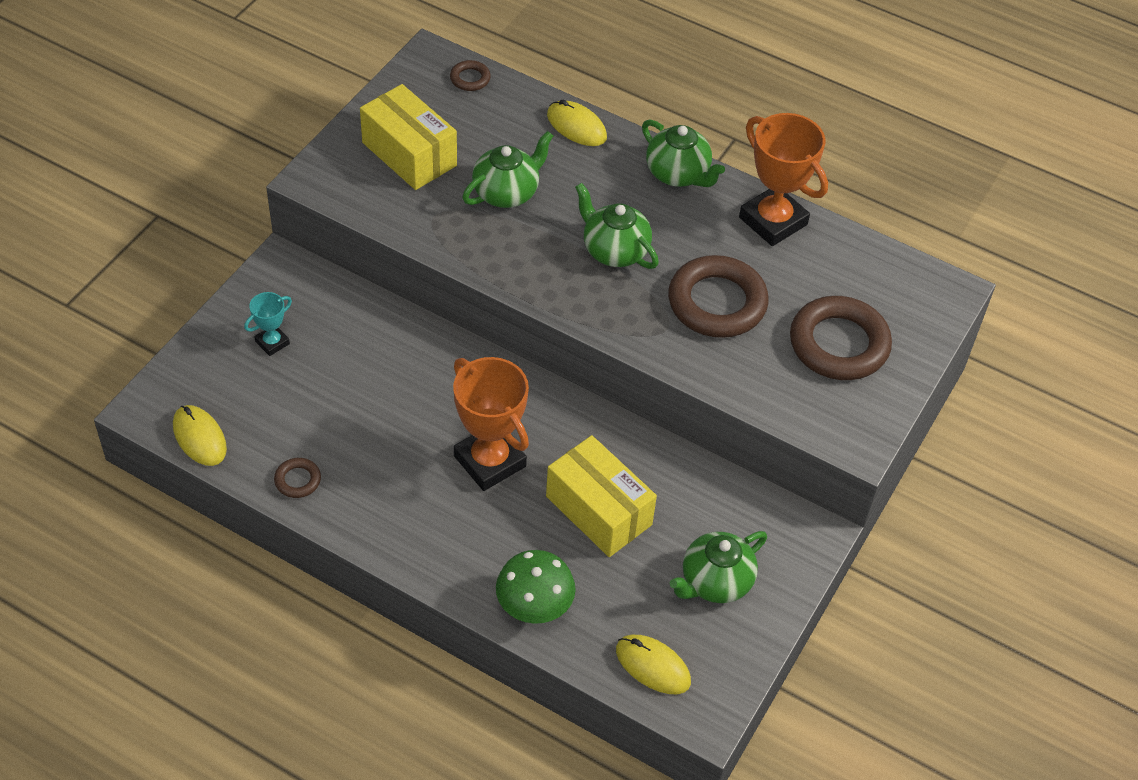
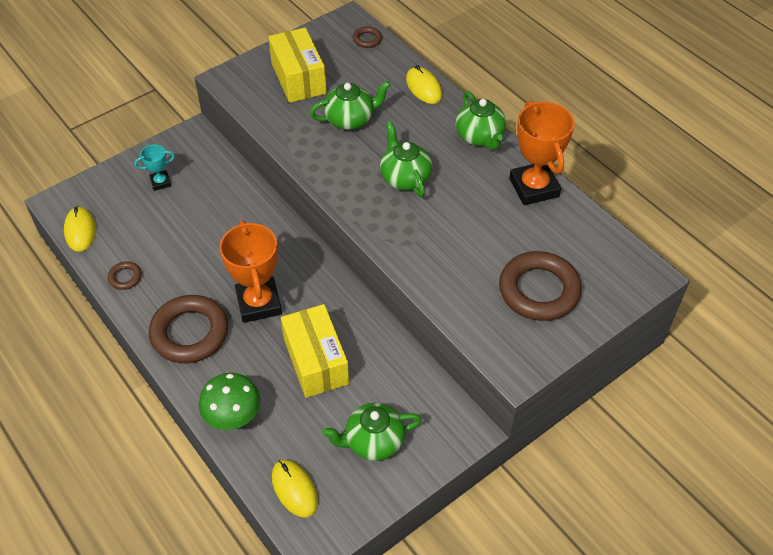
camera: 25 degrees right, 0 degrees up
(717, 303) = (460, 234): brown ring -> brown ring (190, 333)

